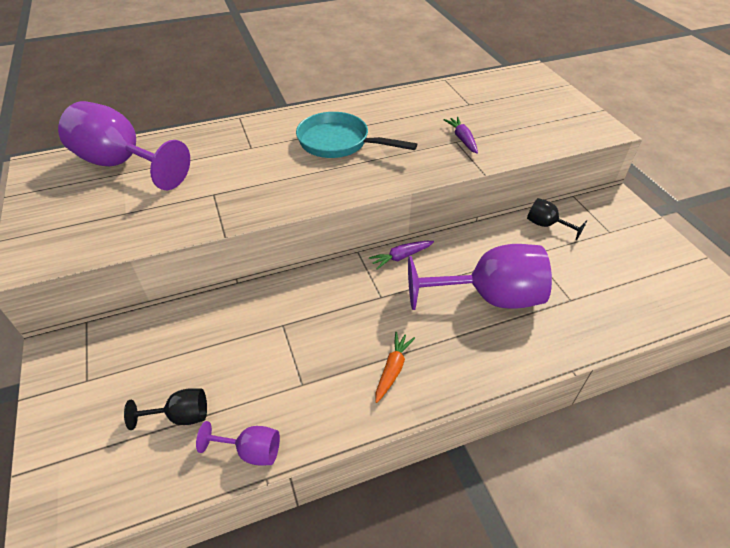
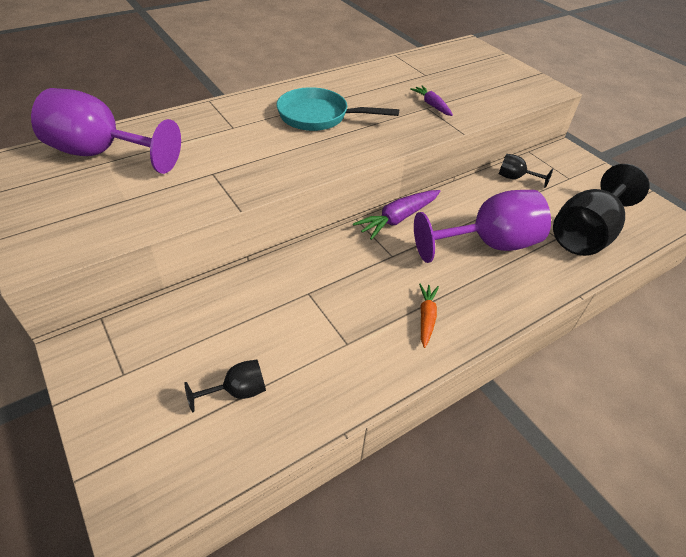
camera: 15 degrees left, 0 degrees up
(251, 451) = (320, 411): purple goblet -> none
(401, 257) = (398, 219): purple carrot -> purple carrot, size x1.60
(606, 299) = (586, 234): none -> black goblet

